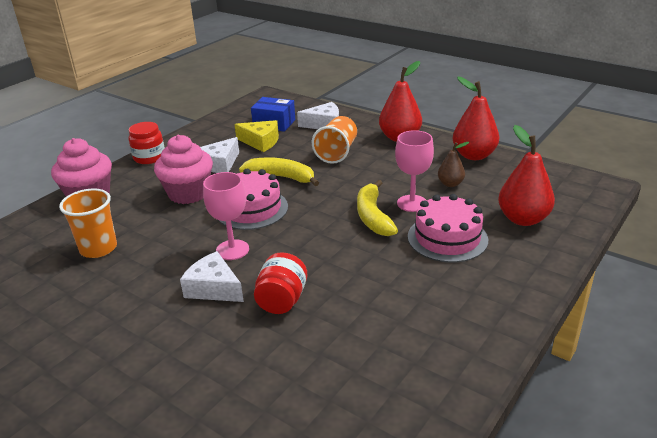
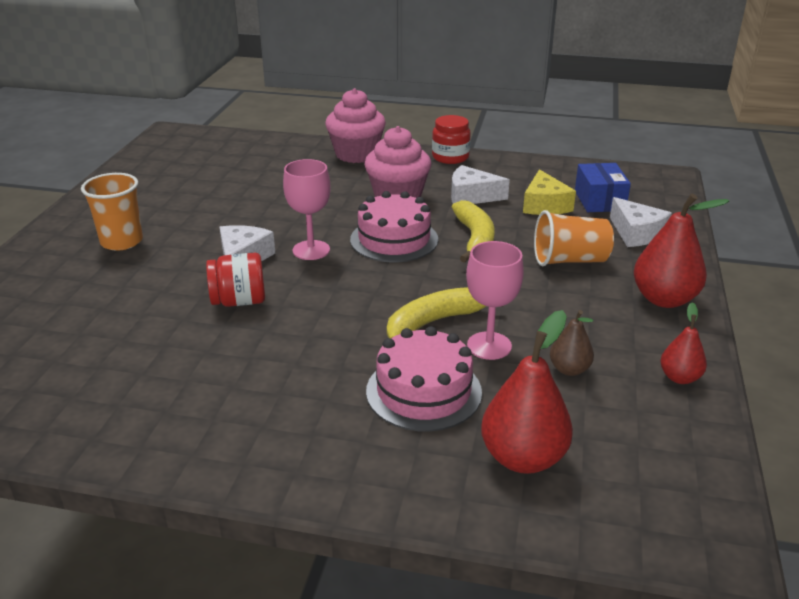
camera: 65 degrees right, 0 degrees up
(98, 248) = (276, 186): orange cup -> orange cup (122, 241)
(473, 155) = (679, 377): red pear -> red pear, size x0.56

